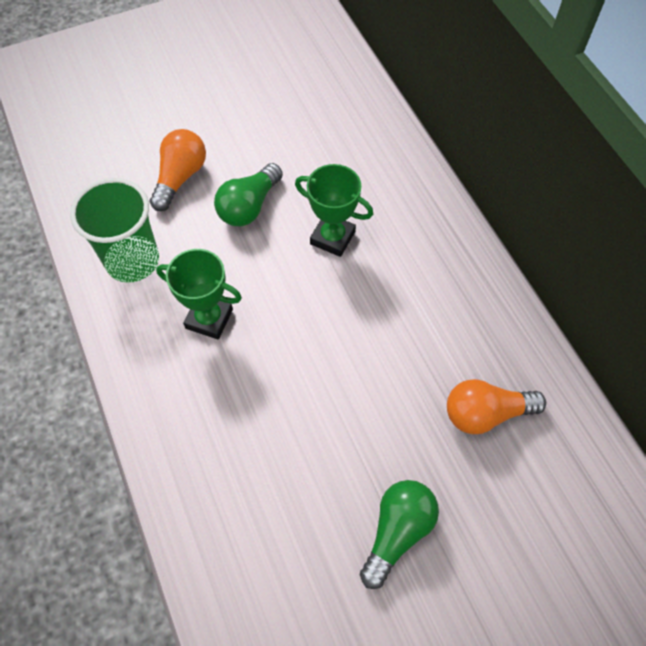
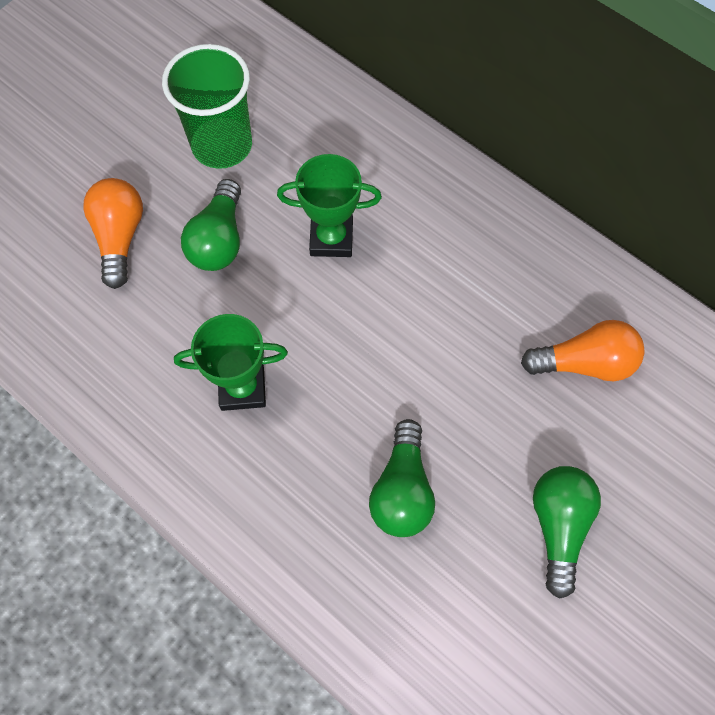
camera: 25 degrees left, 5 degrees up
(132, 261) = (117, 359): green cup -> green cup (222, 145)
(287, 446) = (402, 490): none -> green light bulb
(485, 413) = (584, 363): orange light bulb -> orange light bulb turned 150 degrees counterclockwise

